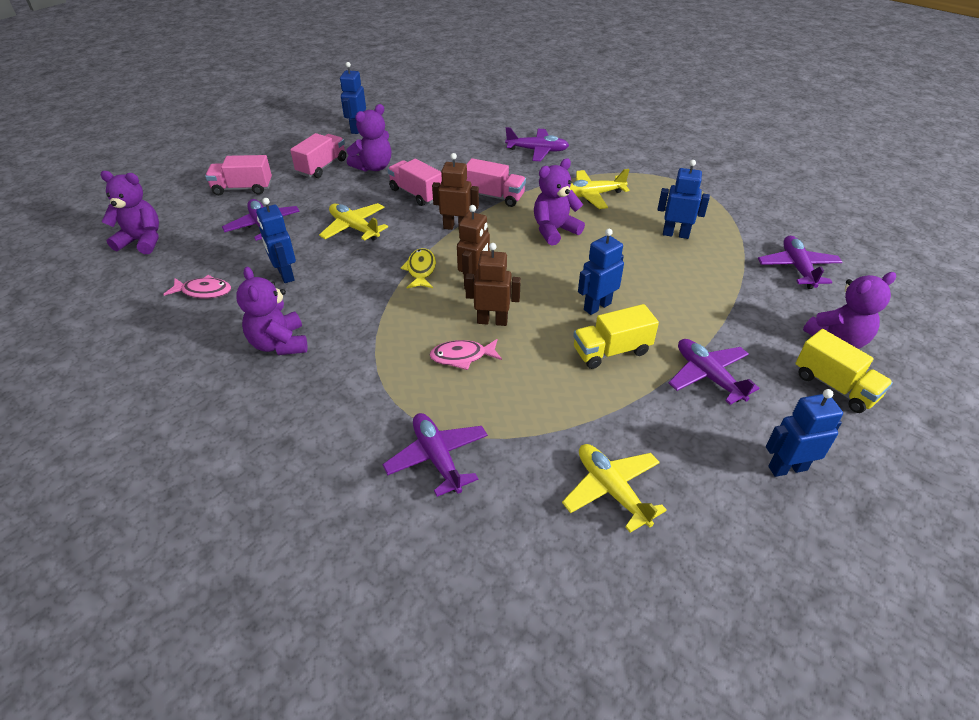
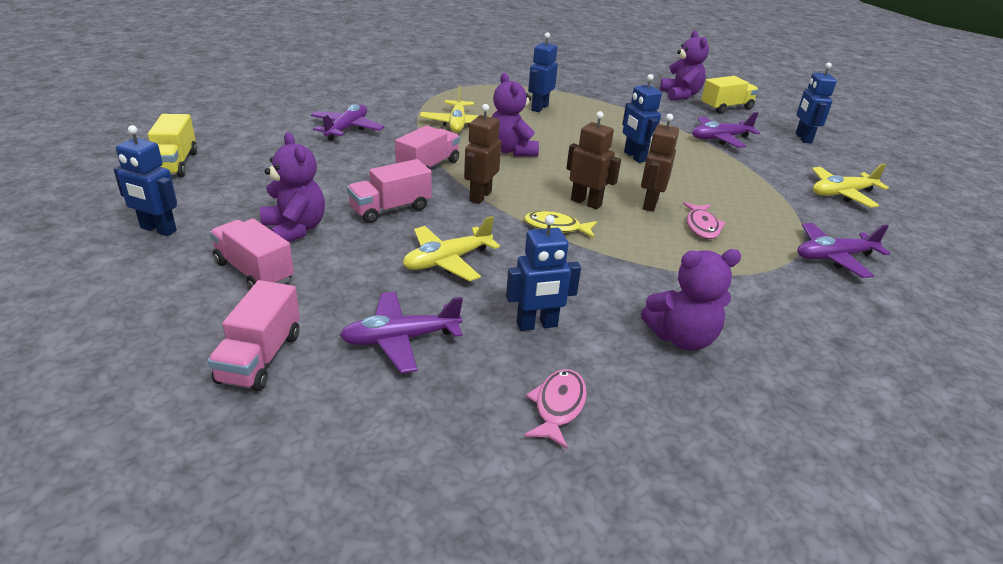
camera: 80 degrees left, 10 degrees down
(142, 241) = (371, 496): purple teddy bear -> none
(611, 351) = (693, 163): yellow truck -> yellow truck (174, 164)
(797, 268) = (598, 84): purple plane -> none

